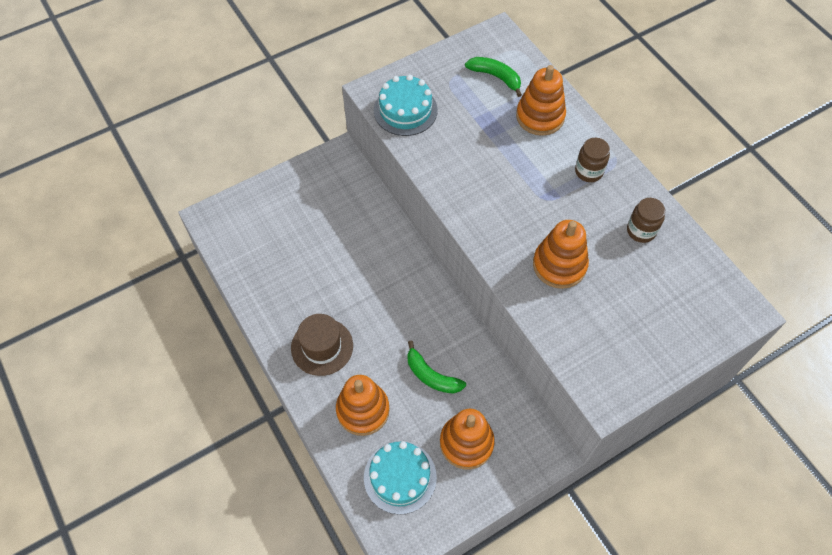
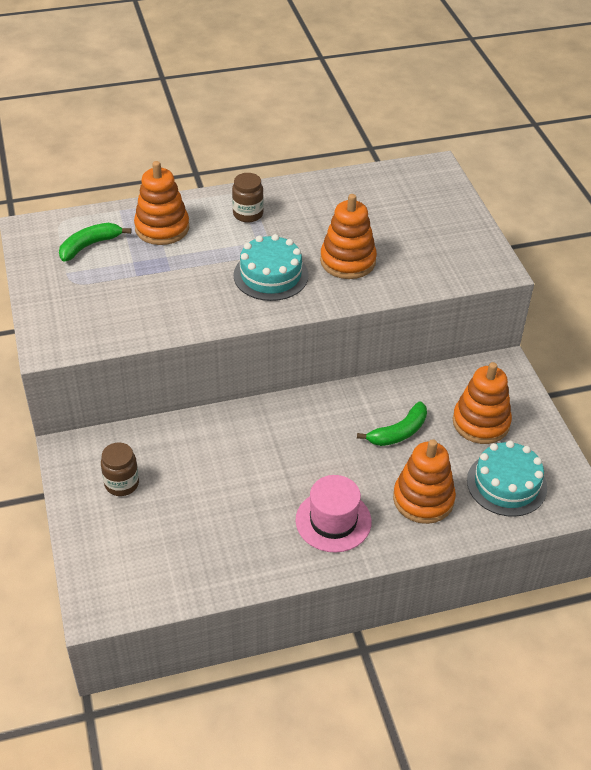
camera: 75 degrees left, 15 degrees down
(322, 347) = (333, 521): brown hat -> pink hat
(405, 110) = (94, 326): turquoise cake -> turquoise cake (271, 275)
(641, 231) = (330, 201): brown jar -> brown jar (122, 484)

